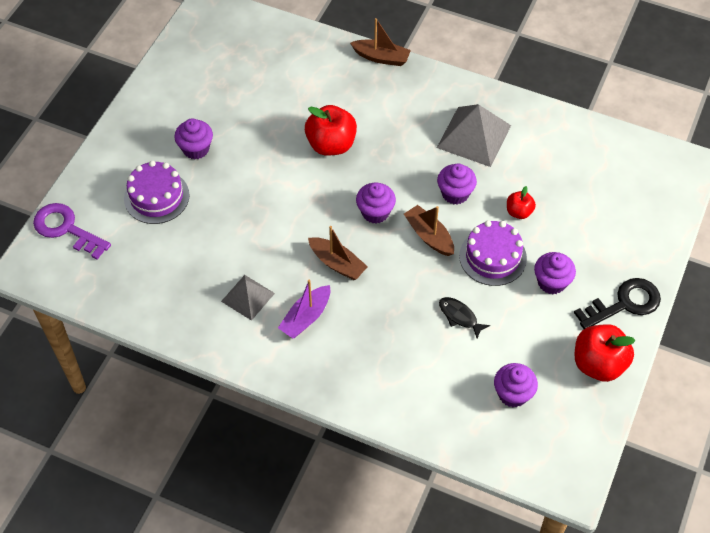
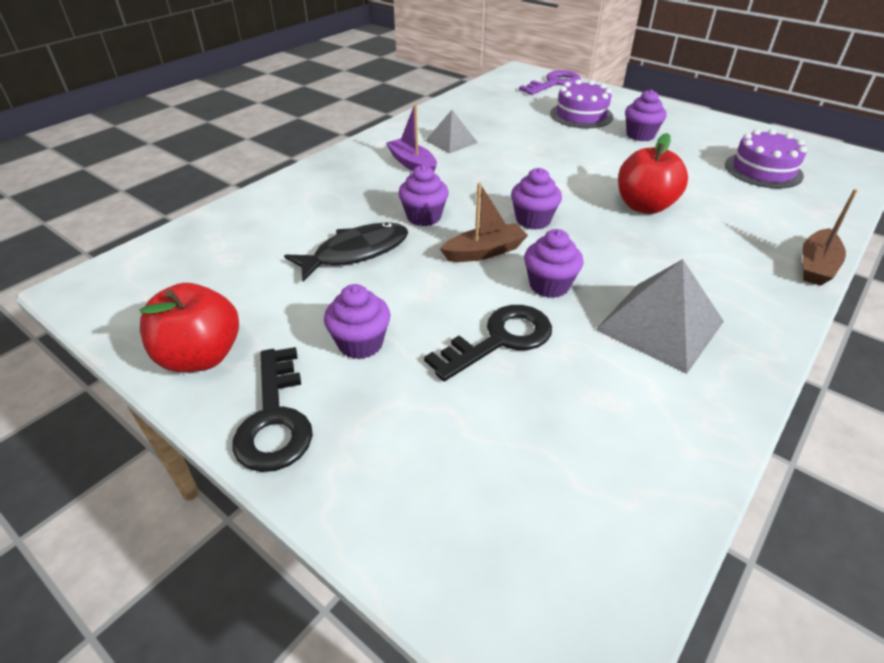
camera: 105 degrees right, 15 degrees down
(337, 263) = (469, 188): brown boat -> none
(459, 316) = (356, 253): black fish -> black fish, size x1.73
(492, 257) = (430, 297): purple cake -> purple cake (763, 170)
(513, 394) = (226, 270): purple cupcake -> purple cupcake (424, 217)
(519, 212) = (499, 340): red apple -> black key

